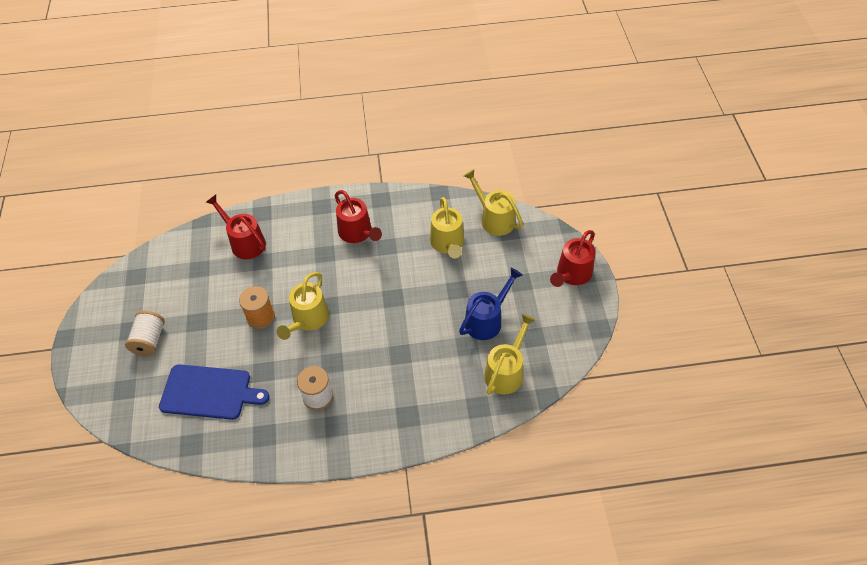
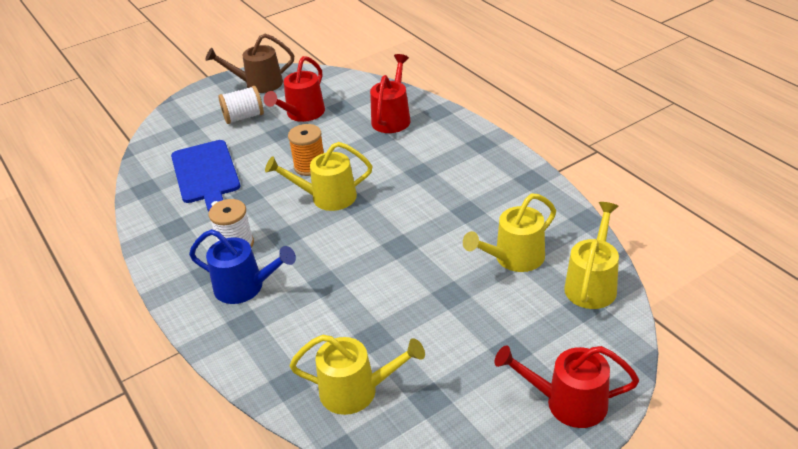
camera: 65 degrees right, 15 degrees down
(107, 313) = (258, 84): none -> brown watering can
(358, 233) = (467, 183): red watering can -> red watering can (302, 114)
(487, 320) = (425, 340): blue watering can -> blue watering can (245, 287)

